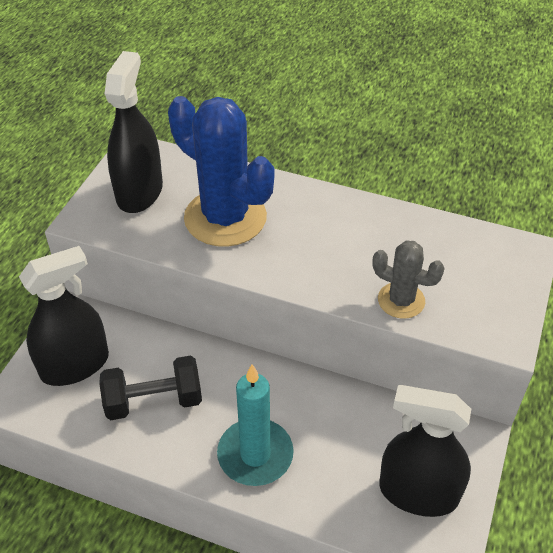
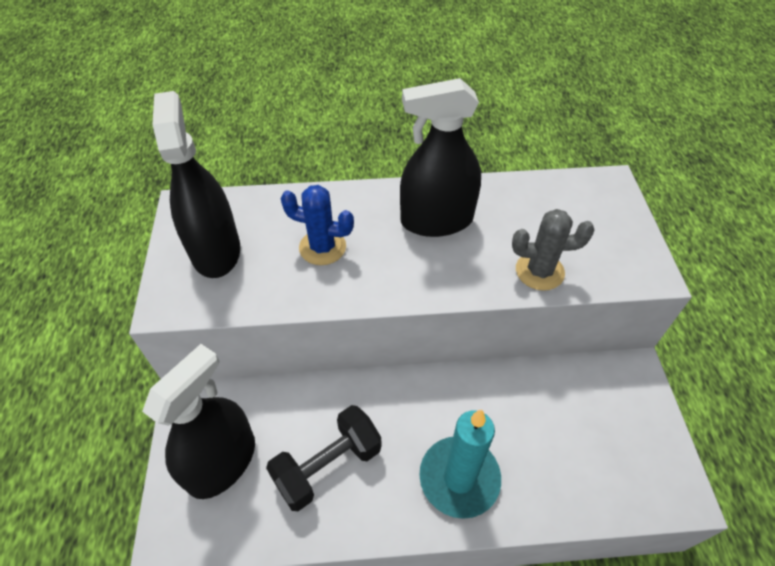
camera: 25 degrees left, 5 degrees up
(225, 218) = (322, 247): blue cactus -> blue cactus, size x0.52
(418, 493) = (622, 447): black spray bottle -> black spray bottle (436, 220)

